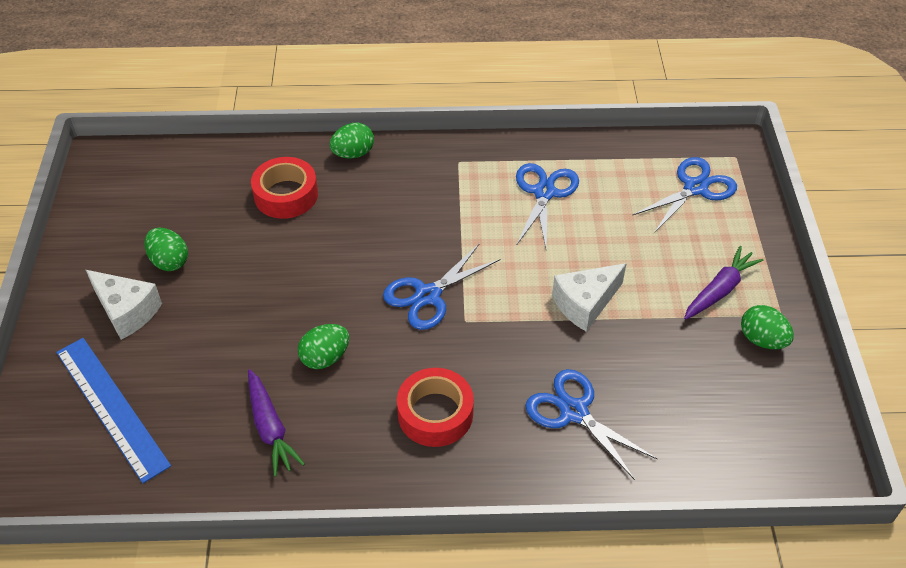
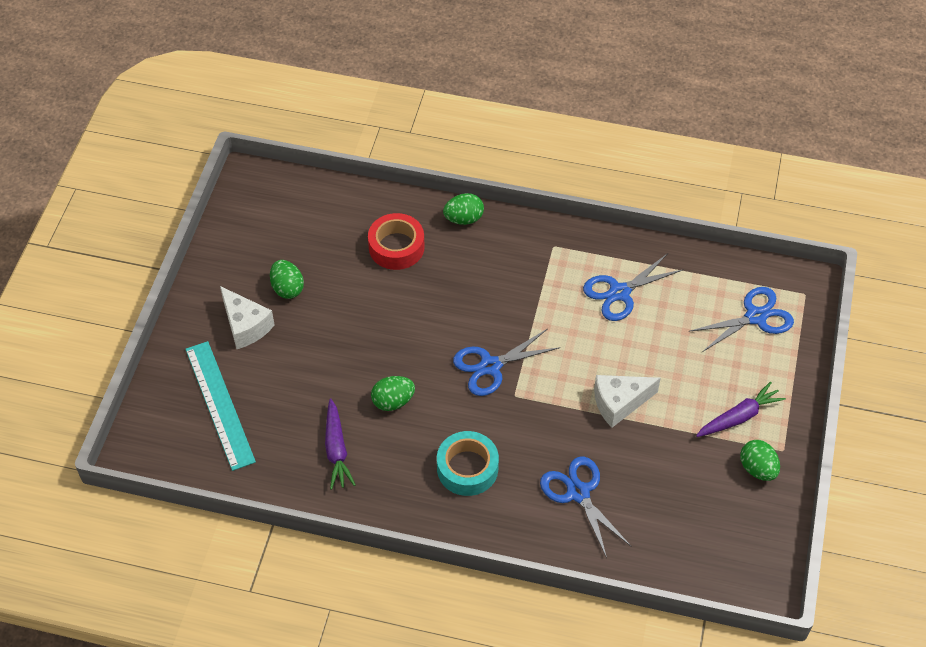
camera: 15 degrees right, 5 degrees up
(111, 407) = (220, 404): blue ruler -> turquoise ruler
(435, 414) = (467, 468): red tape -> turquoise tape
(544, 192) = (619, 292): blue scissors -> blue scissors turned 150 degrees counterclockwise

